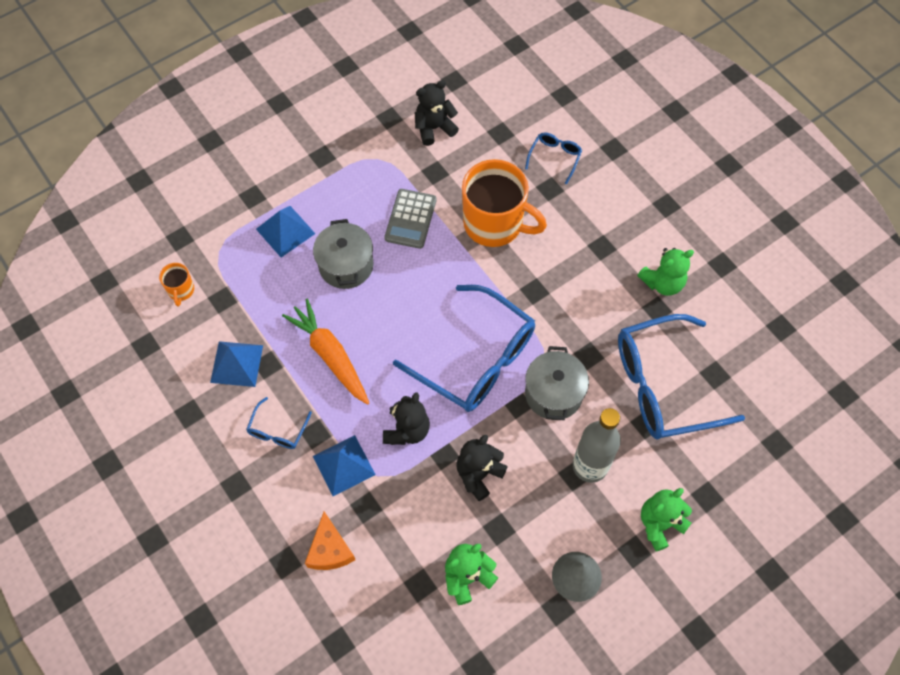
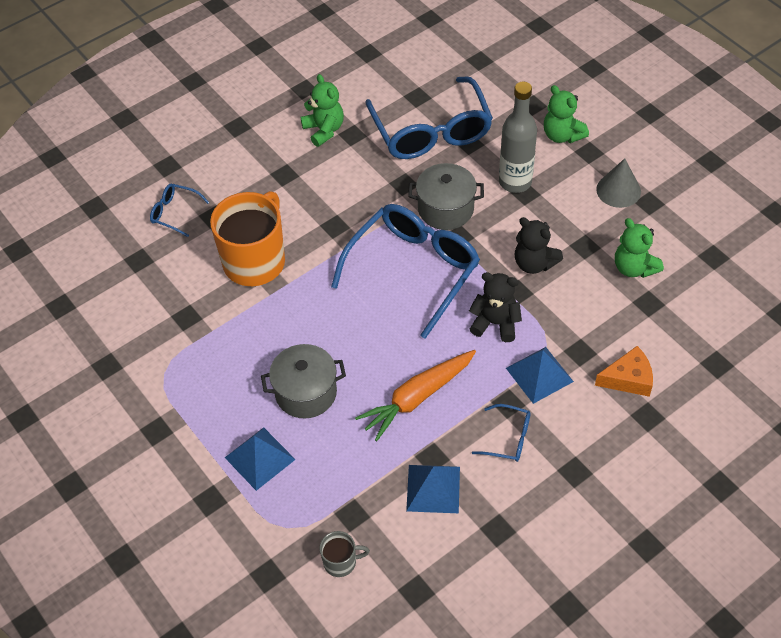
camera: 90 degrees left, 10 degrees down
(181, 290) = (341, 562): orange mug -> grey mug
(410, 219) = (247, 336): grey calculator -> none
(434, 128) = (126, 321): black teddy bear -> none

